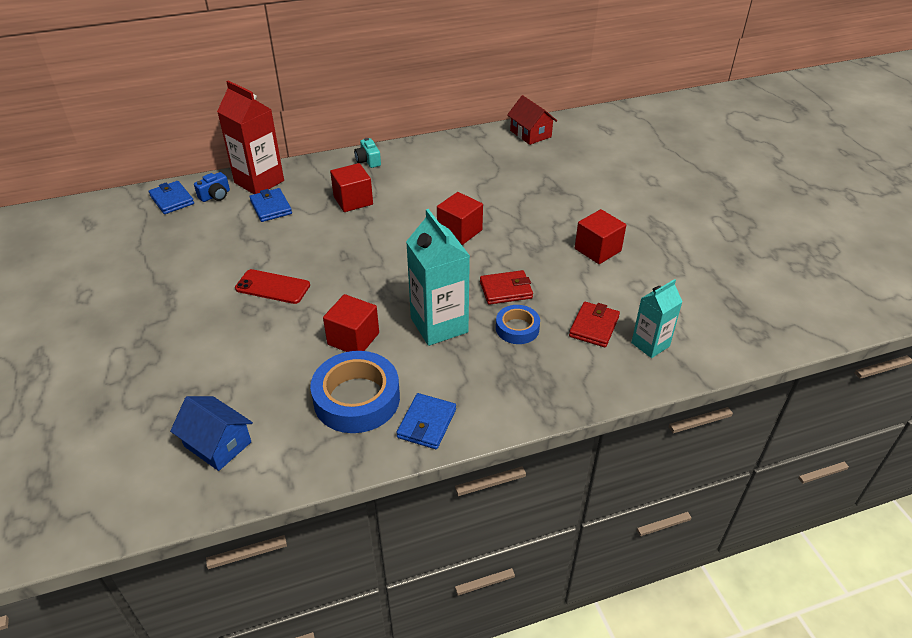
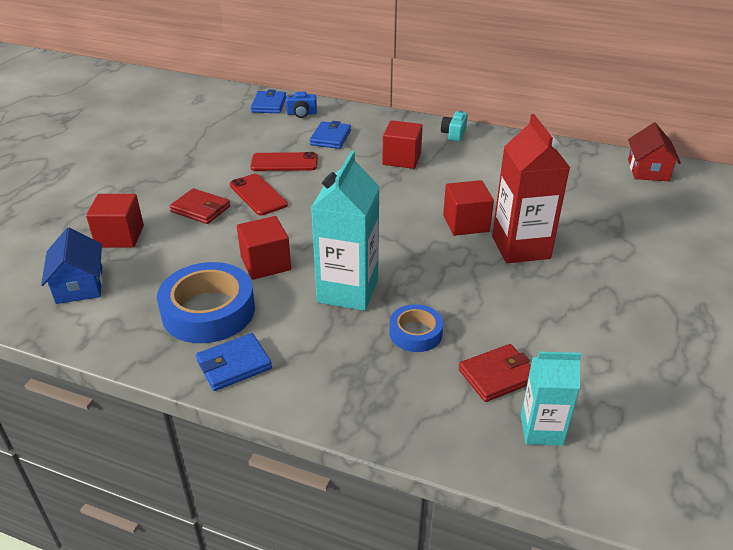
camera: 40 degrees right, 5 degrees down
(258, 248) = (284, 162): none -> red phone
(259, 182) = (345, 116): red carton -> red carton (520, 247)
(506, 290) = (447, 294): red wallet -> red wallet (200, 209)
(597, 250) = (594, 306): red cube -> red cube (120, 236)

